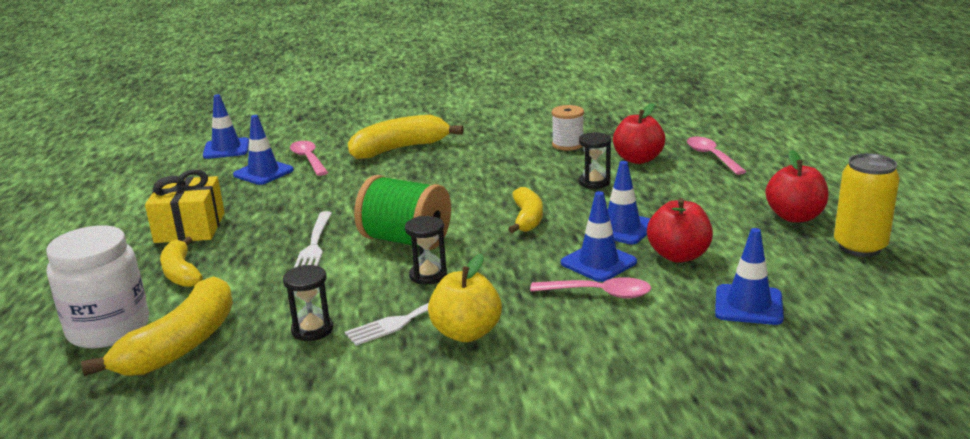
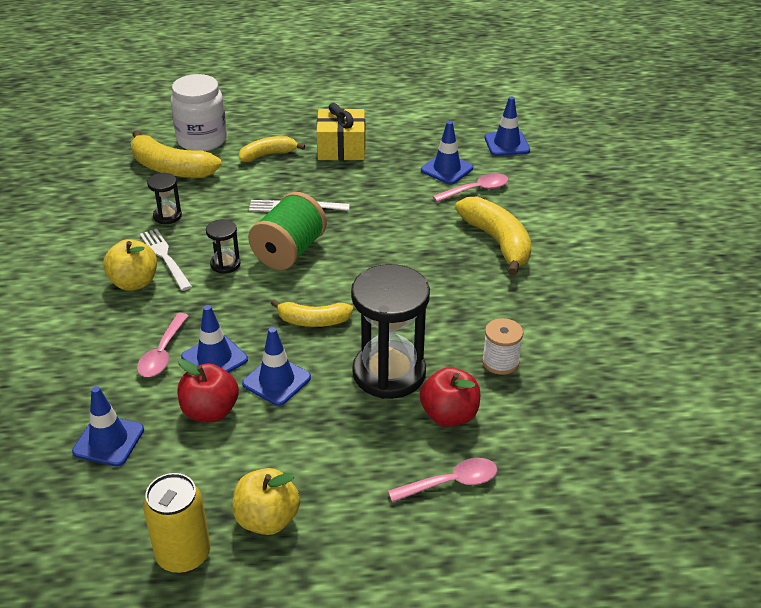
camera: 90 degrees right, 15 degrees up
(594, 182) = (389, 373): black hourglass -> black hourglass, size x2.17
(795, 217) = (267, 519): red apple -> yellow apple

